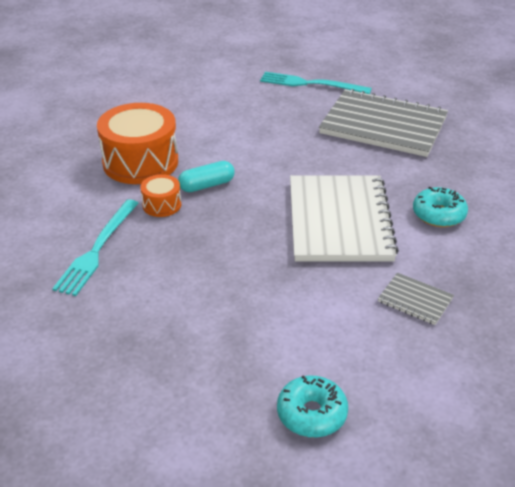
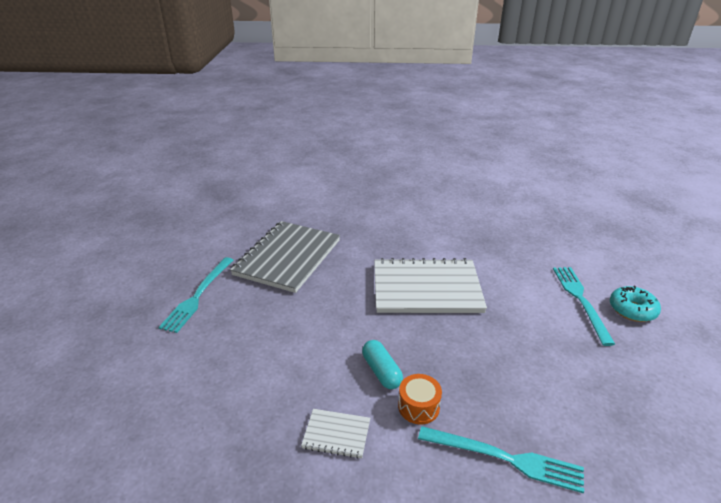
camera: 90 degrees left, 5 degrees down
(140, 162) = (336, 434): orange drum -> white notebook
(328, 360) = (581, 301): none -> turquoise fork
(415, 300) = (507, 261): grey notebook -> none
(438, 214) = (412, 243): turquoise donut -> none

